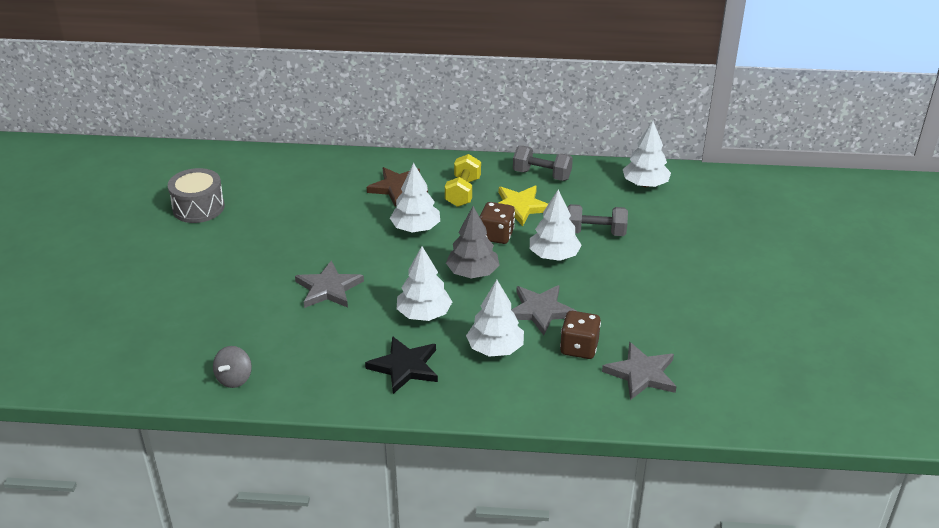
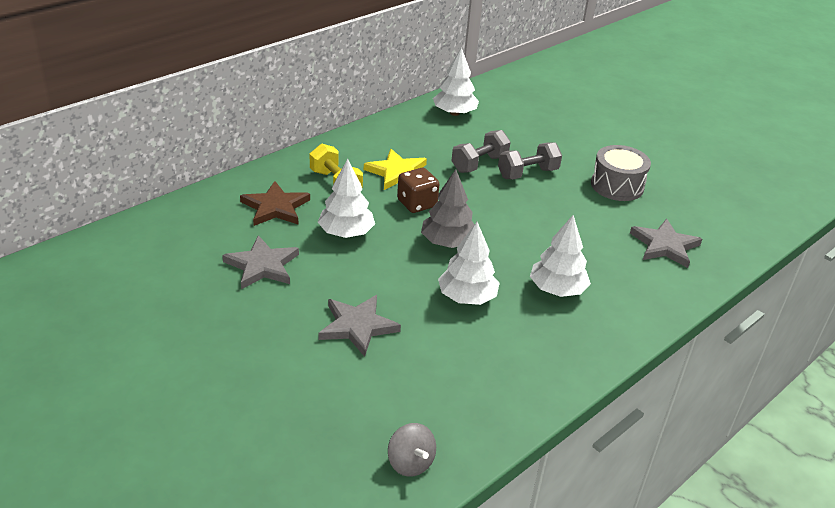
camera: 50 degrees left, 0 degrees up
(198, 208) = (99, 331): grey drum -> grey drum (617, 186)
(405, 367) = (523, 348): black star -> none
(540, 311) = (538, 242): grey star -> grey star (262, 265)
(542, 175) = (373, 140): grey dumbbell -> grey dumbbell (527, 173)
(554, 256) = (481, 196): white tree -> none
(579, 348) = (604, 253): brown dice -> none

